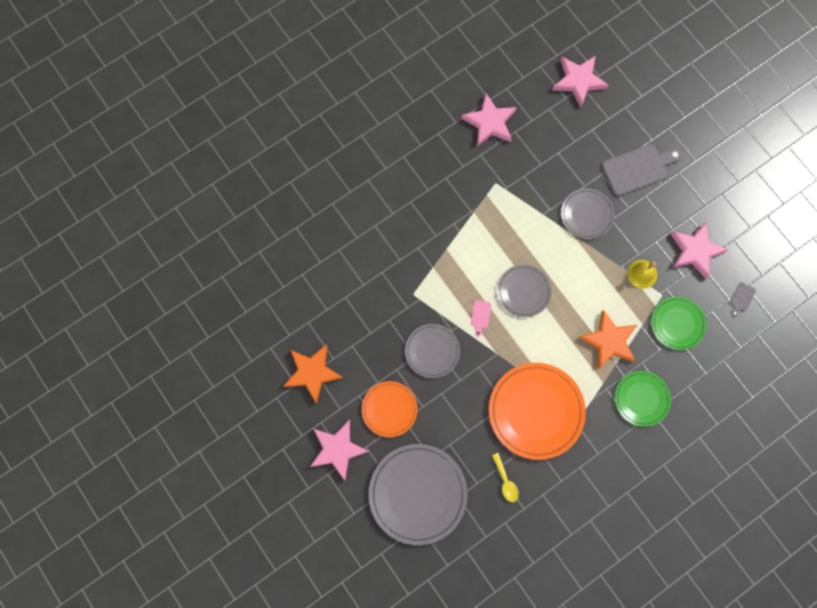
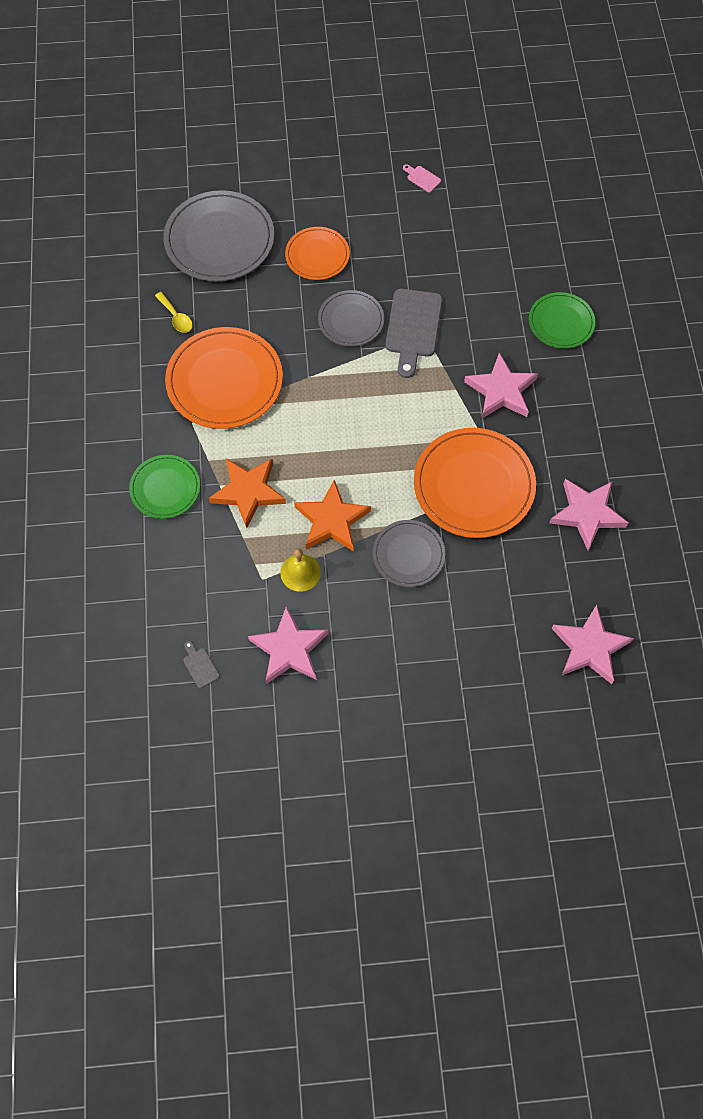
camera: 120 degrees right, 10 degrees down
(312, 373) = (398, 210): orange star -> orange star (331, 520)
(338, 449) = (308, 196): pink star -> pink star (501, 391)
(480, 316) = (359, 383): pink cutting board -> pink cutting board (422, 178)
(505, 481) = (176, 317): yellow spoon -> yellow spoon turned 135 degrees counterclockwise
(512, 200) = (474, 485): none -> orange plate
(523, 291) = (359, 438): grey plate -> none
(638, 169) = (431, 647): grey cutting board -> grey cutting board (413, 328)
(677, 323) = (219, 575): green plate -> green plate (561, 322)

